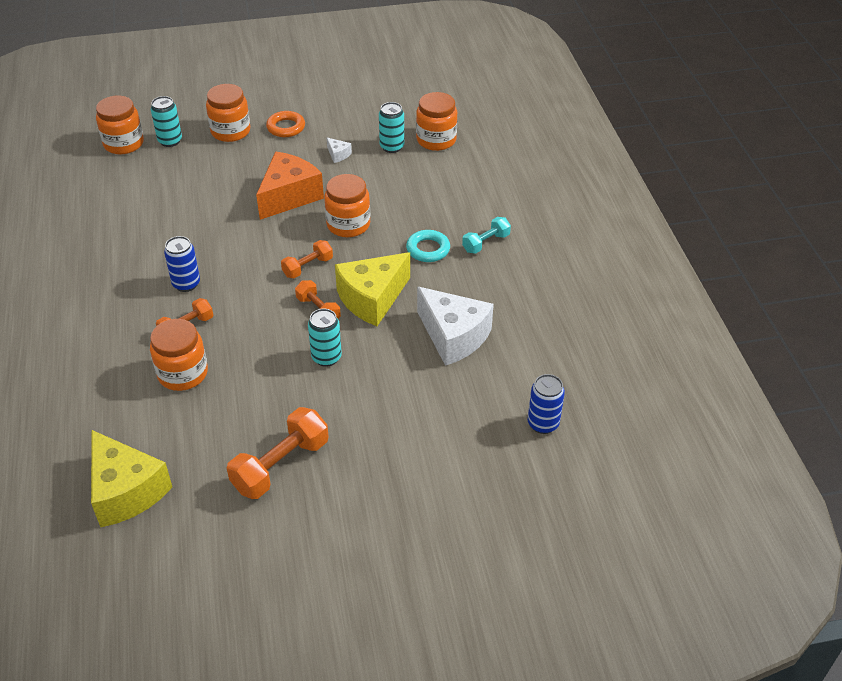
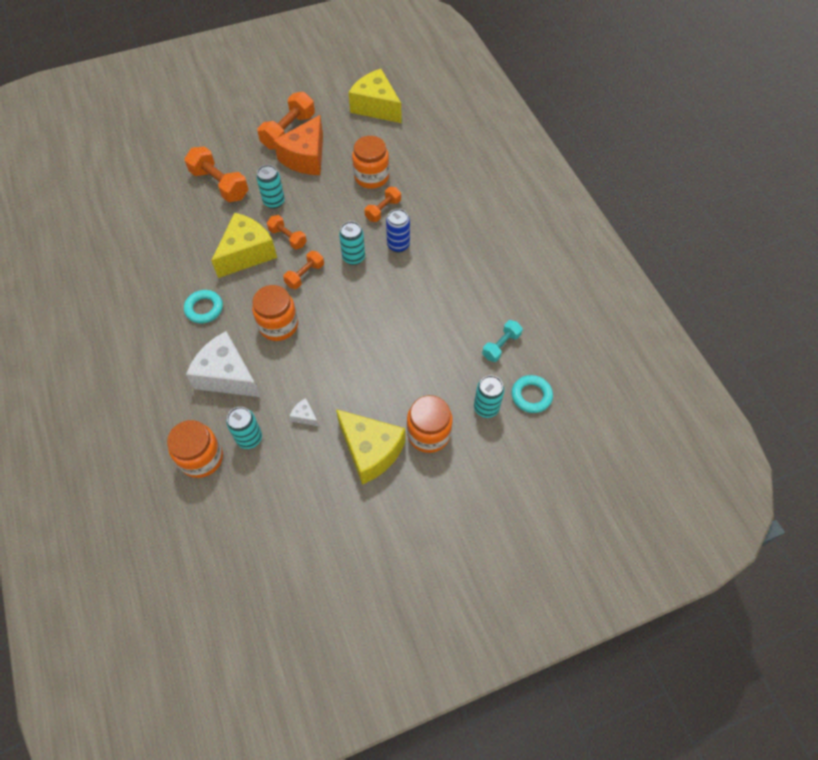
camera: 170 degrees right, 15 degrees up
(123, 144) = (531, 396): orange jar -> turquoise ring
(245, 278) = (353, 257): none -> turquoise can
(286, 127) = (371, 451): orange ring -> yellow cheese
(289, 196) = (341, 351): orange cheese -> orange cheese (306, 158)
(398, 392) = (219, 184): none -> orange dumbbell
(453, 336) = (181, 231): white cheese -> white cheese (227, 376)
(486, 243) = (152, 323): turquoise dumbbell -> turquoise dumbbell (501, 346)
(543, 424) = (120, 177): blue can -> none

